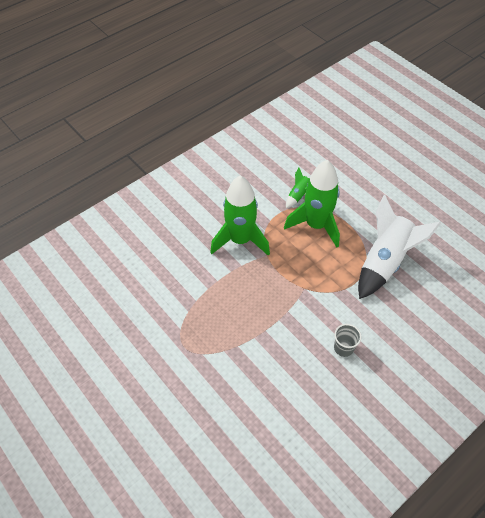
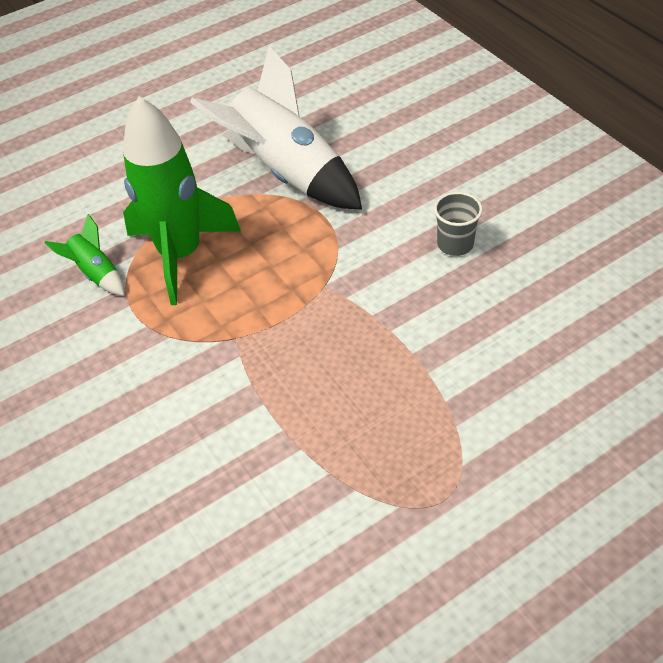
camera: 80 degrees left, 5 degrees down
(240, 240) = (185, 381): green rocket -> none

